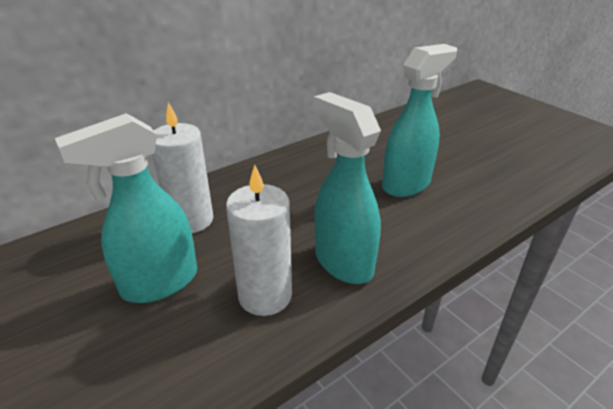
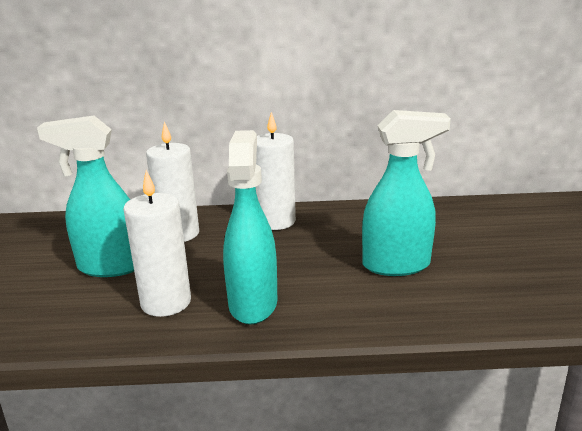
camera: 35 degrees right, 10 degrees down
(269, 177) = (276, 221): none -> white candle

